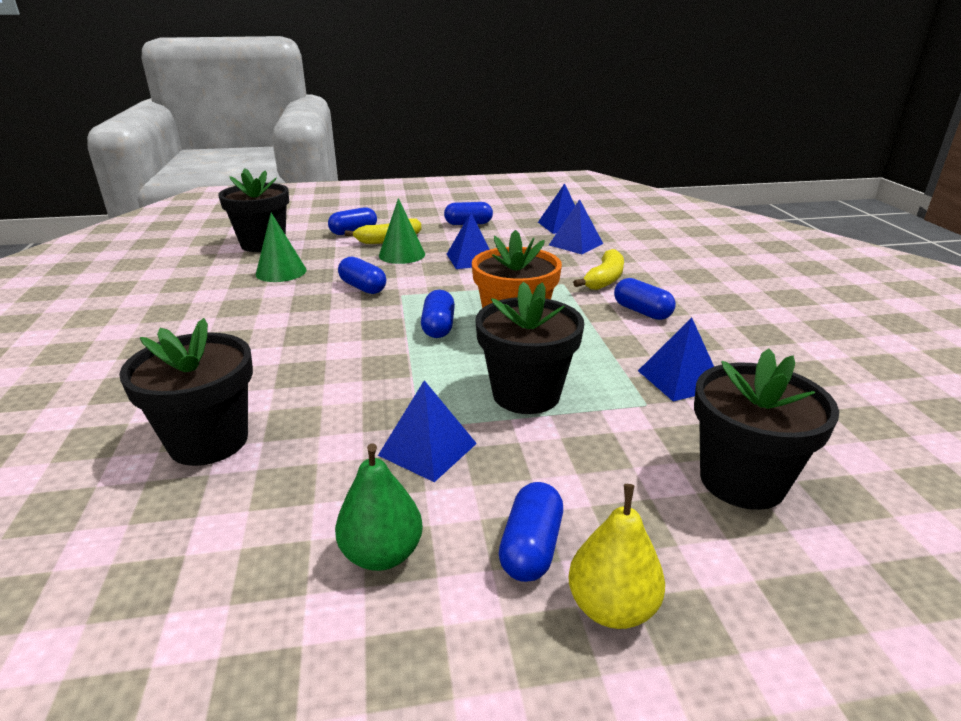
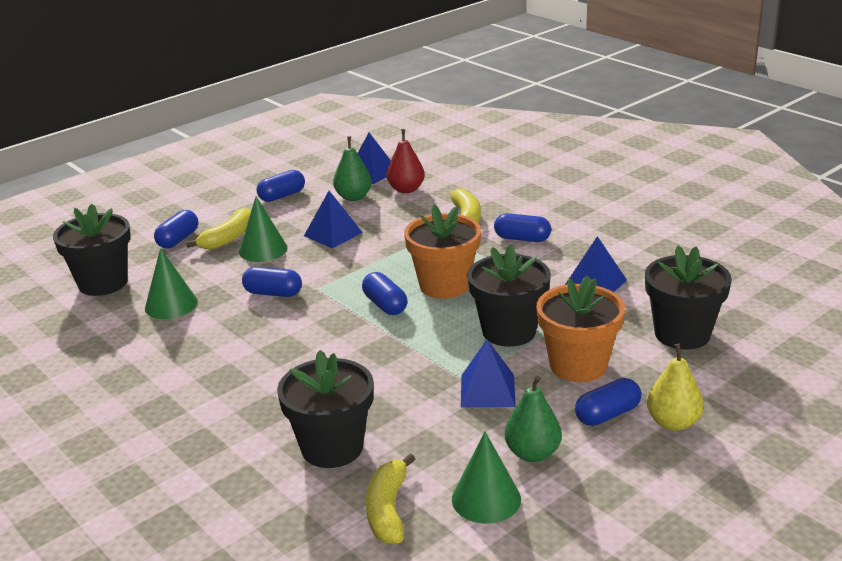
camera: 30 degrees left, 0 degrees up
(151, 541) = (388, 510): none -> yellow banana
(256, 589) = (486, 499): none -> green cone
(523, 238) = (353, 197): none -> green pear
(531, 547) = (607, 415): blue capsule -> blue capsule turned 75 degrees clockwise
(562, 464) = (578, 365): none -> orange flower pot
(576, 244) = (406, 189): blue pyramid -> red pear

